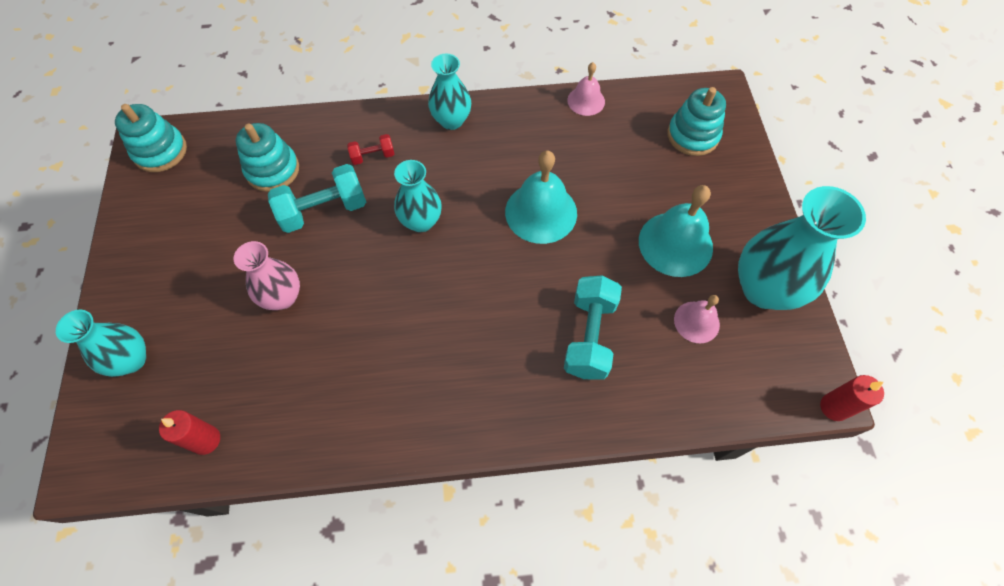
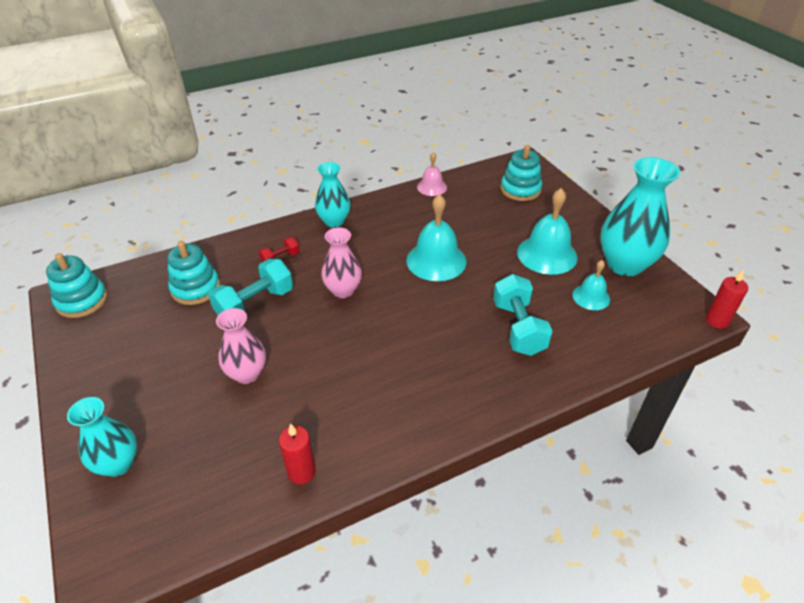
camera: 20 degrees left, 20 degrees down
(206, 440) = (223, 504): red candle -> red candle (301, 472)
(421, 221) = (343, 290): turquoise vase -> pink vase
(696, 322) = (591, 297): pink bell -> turquoise bell

